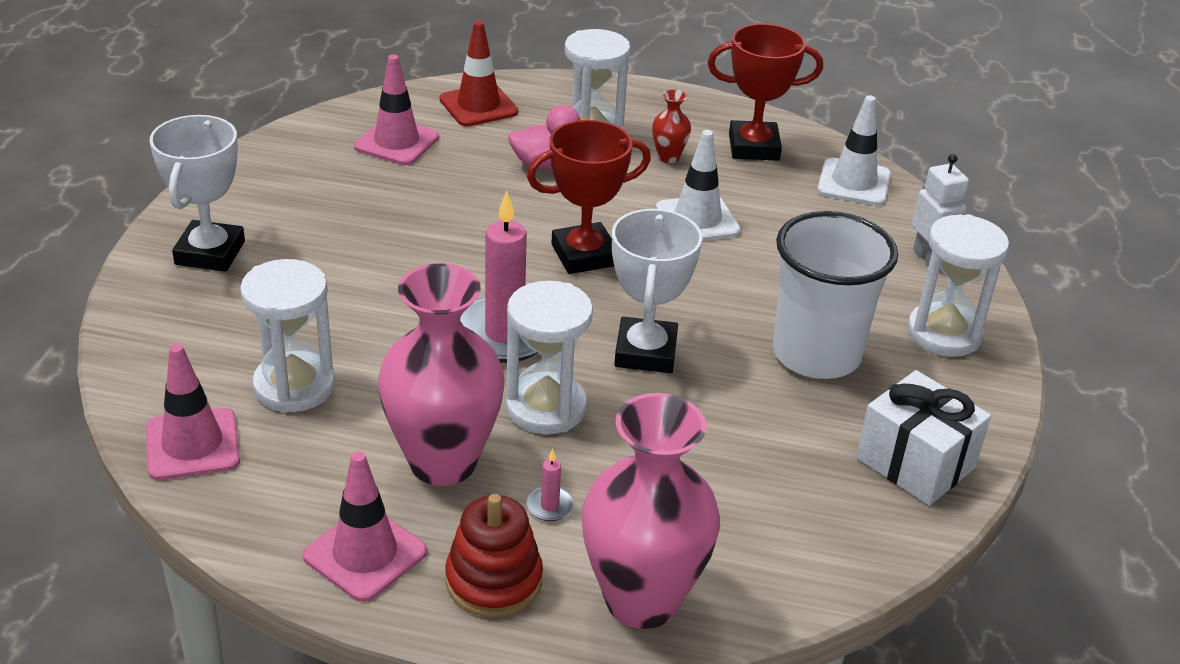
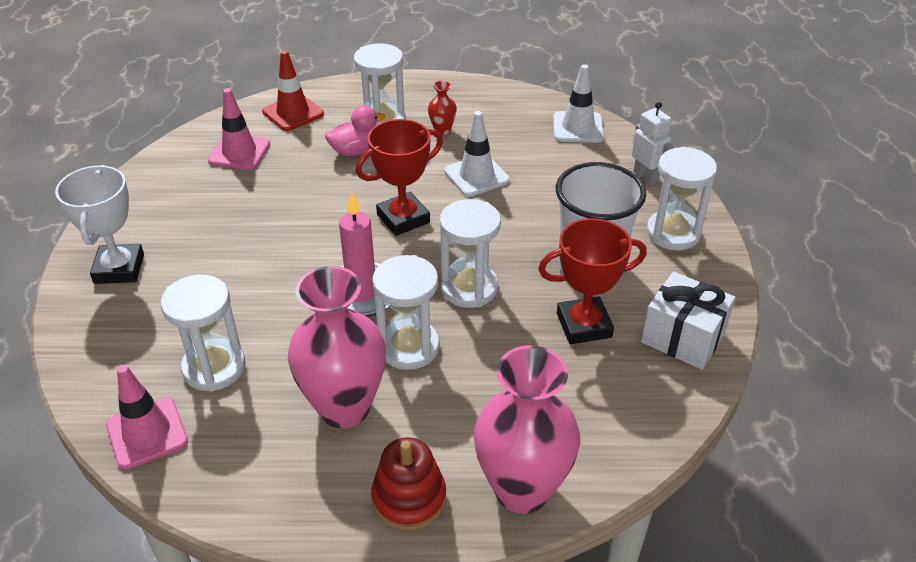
camera: 10 degrees left, 5 degrees up
(365, 554) = (305, 497): pink traffic cone -> none
(550, 506) = (433, 427): pink candle -> none
(646, 352) = (469, 288): white trophy -> white hourglass
(753, 147) = (500, 112): red trophy -> red trophy (584, 325)

